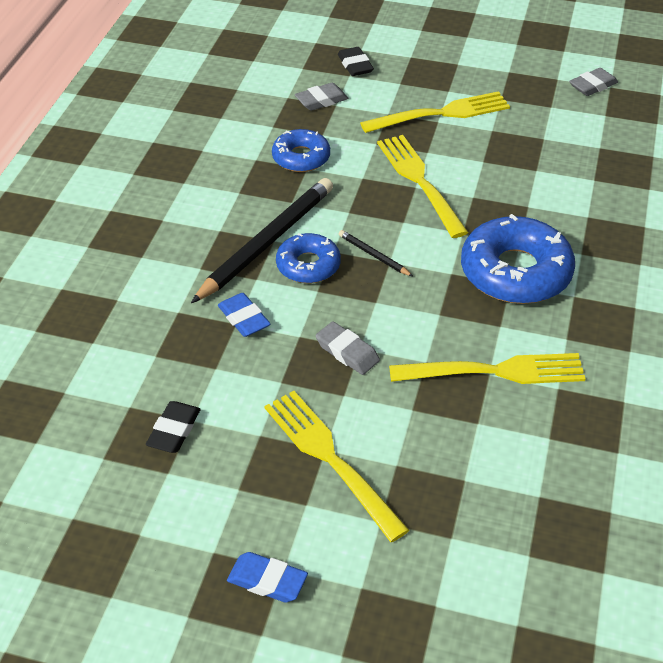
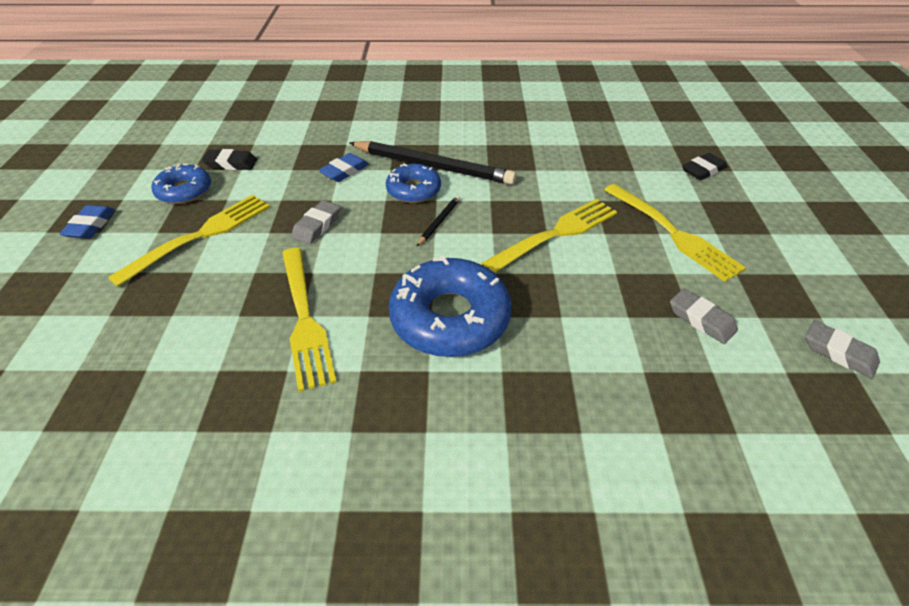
camera: 75 degrees right, 0 degrees up
(301, 157) = (547, 164): blue donut -> blue donut (184, 191)
(321, 101) = (633, 161): grey eraser -> grey eraser (701, 319)

